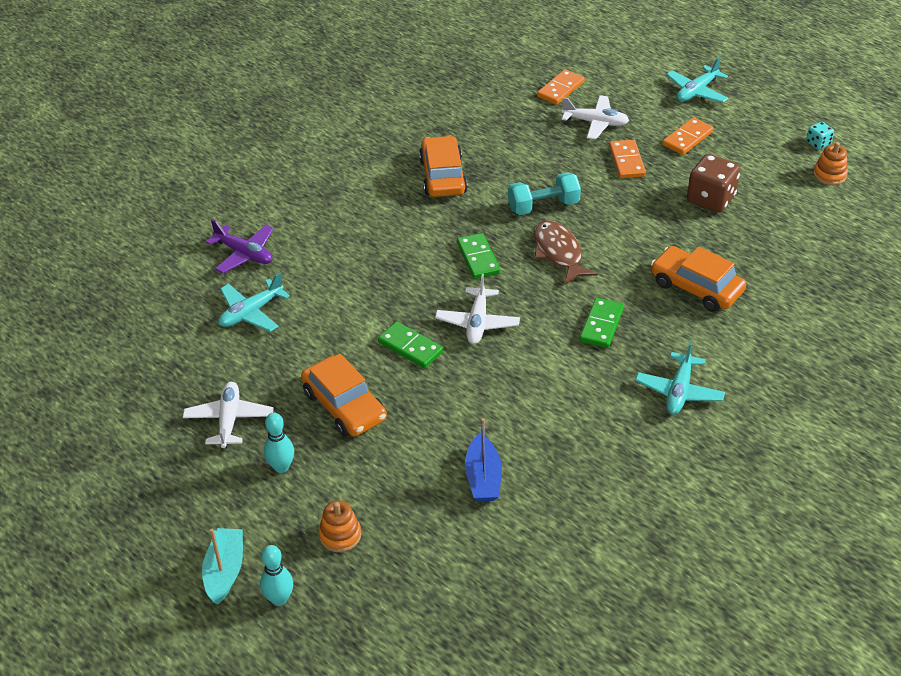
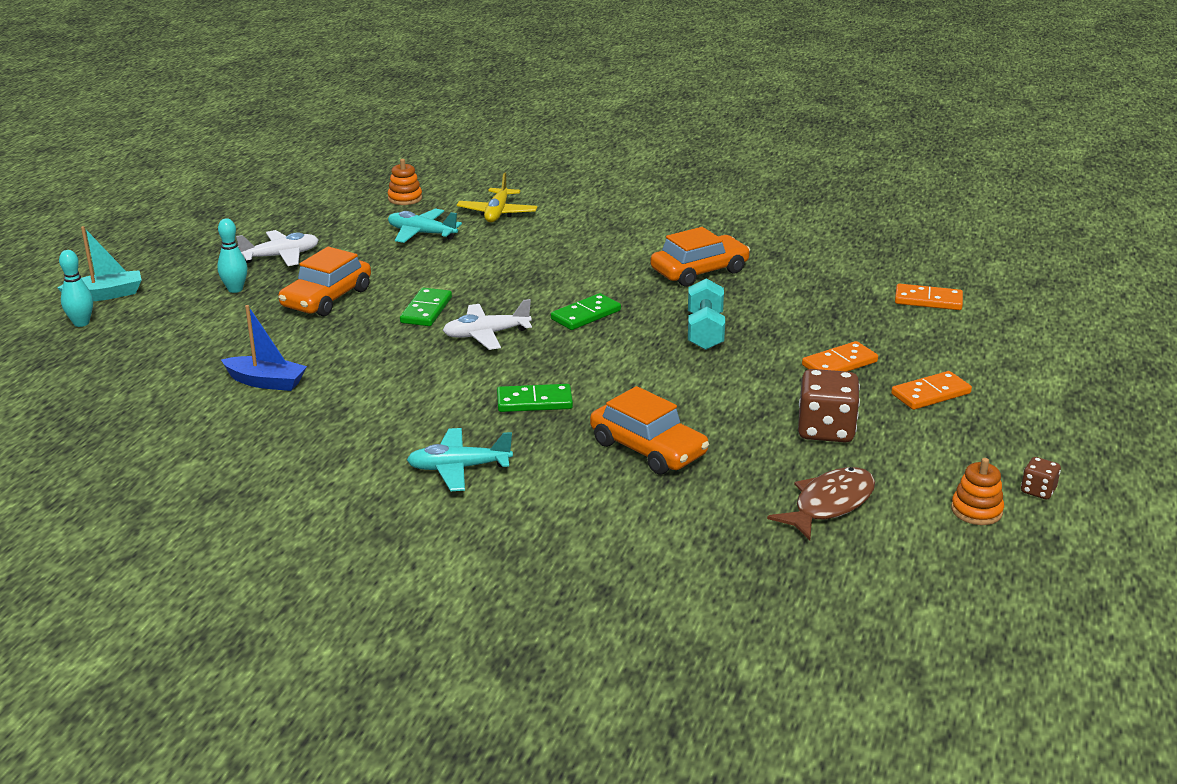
camera: 65 degrees right, 15 degrees down
(244, 254) = (497, 213): purple plane -> yellow plane
(340, 535) = (164, 332): orange stacking toy -> orange stacking toy (405, 198)
(483, 478) = (266, 382): blue boat -> blue boat turned 135 degrees counterclockwise
(543, 206) = (705, 331): turquoise dumbbell -> turquoise dumbbell turned 45 degrees clockwise
(558, 253) = (633, 355): brown fish -> brown fish (829, 504)
(595, 123) = (890, 332): white plane -> none
(687, 138) = (931, 394): orange domino -> orange domino turned 45 degrees counterclockwise
(696, 92) = (1037, 383): turquoise plane -> none
(696, 287) = (648, 448): orange car -> orange car turned 120 degrees clockwise
(818, 143) = (1038, 491): turquoise dice -> brown dice

